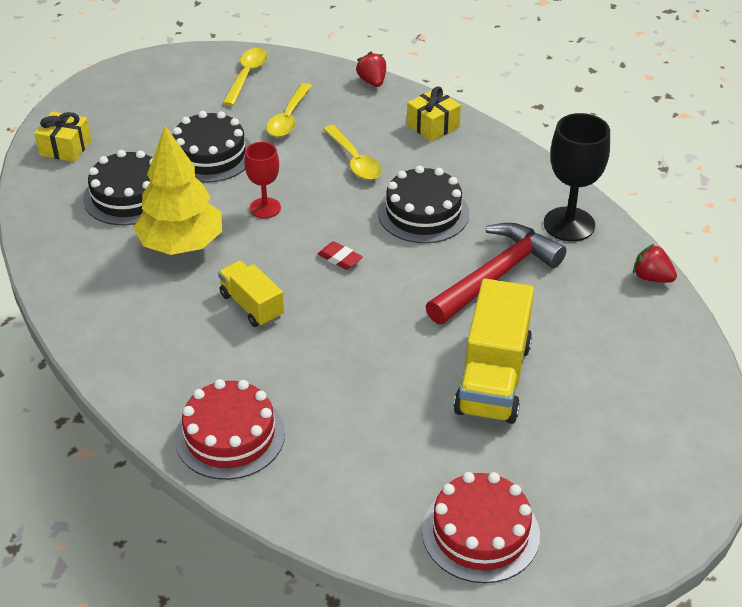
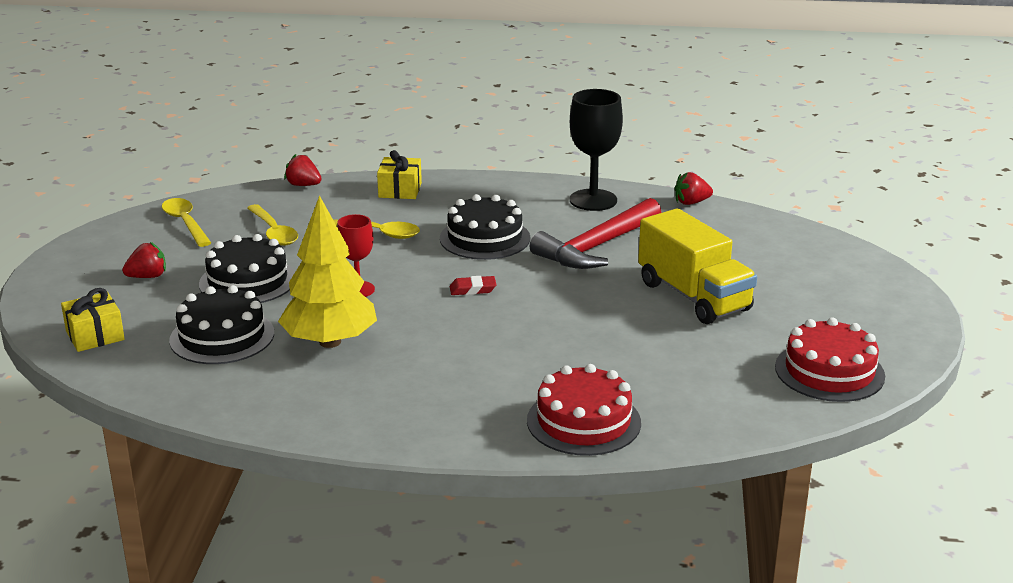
camera: 45 degrees left, 15 degrees down
(159, 113) = (147, 276): none -> red strawberry
(252, 306) = (457, 346): yellow truck -> none
(495, 276) = (597, 247): red hammer -> red hammer turned 135 degrees counterclockwise

